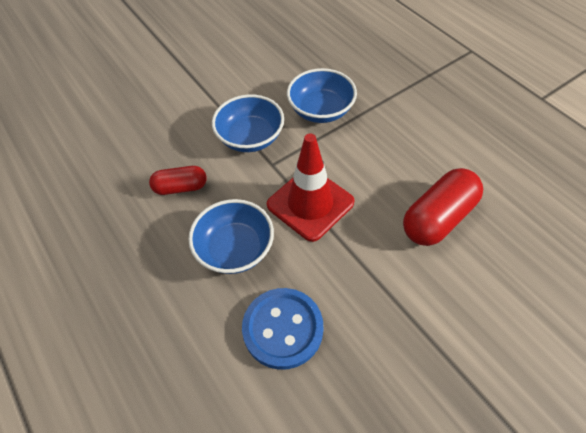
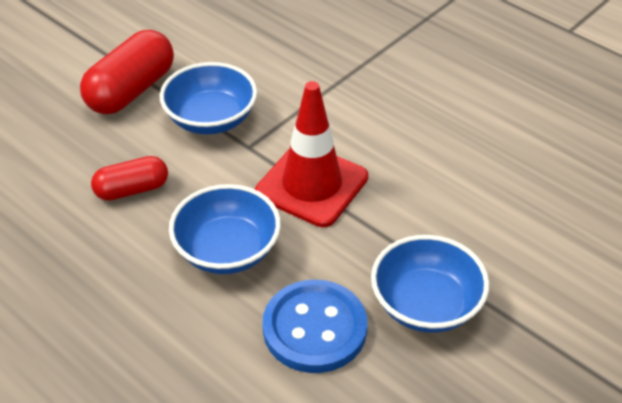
camera: 15 degrees left, 10 degrees down
(321, 110) = (297, 75): blue bowl -> blue bowl (426, 305)
(438, 218) = (476, 179): red capsule -> red capsule (131, 90)

